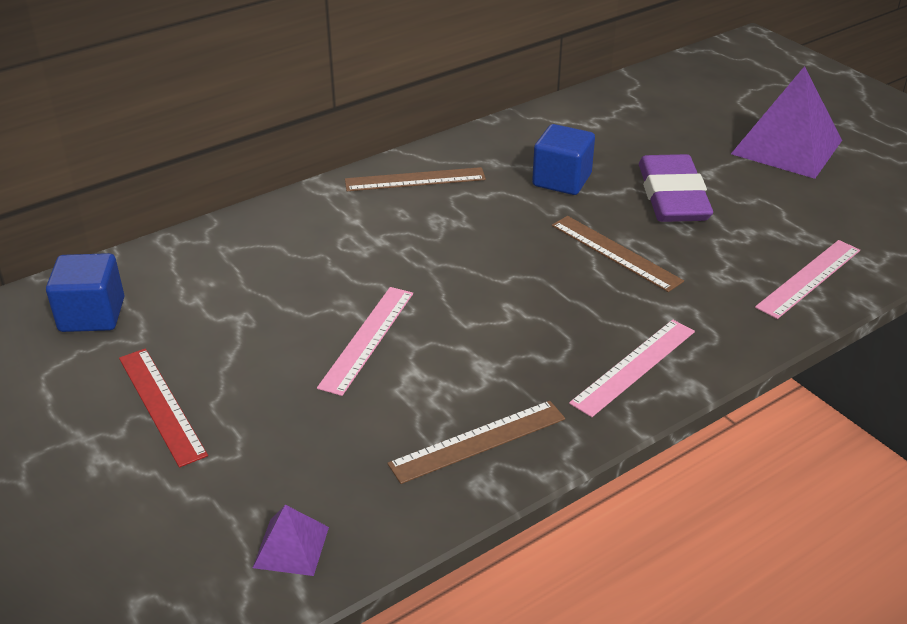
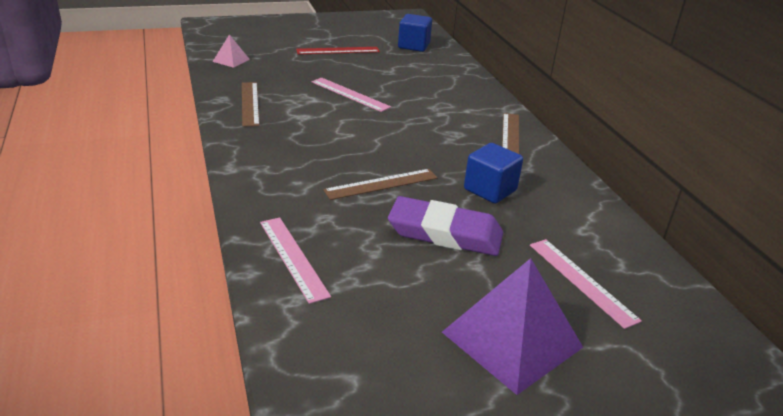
camera: 105 degrees right, 5 degrees down
(291, 547) = (231, 60): purple pyramid -> pink pyramid
(634, 366) = (263, 156): pink ruler -> pink ruler (581, 281)

